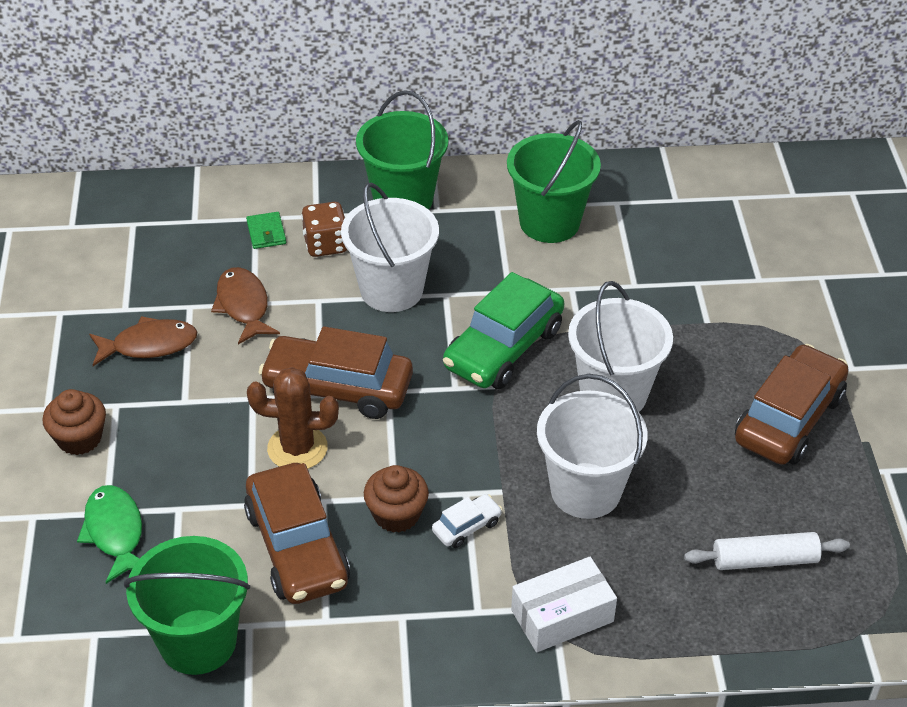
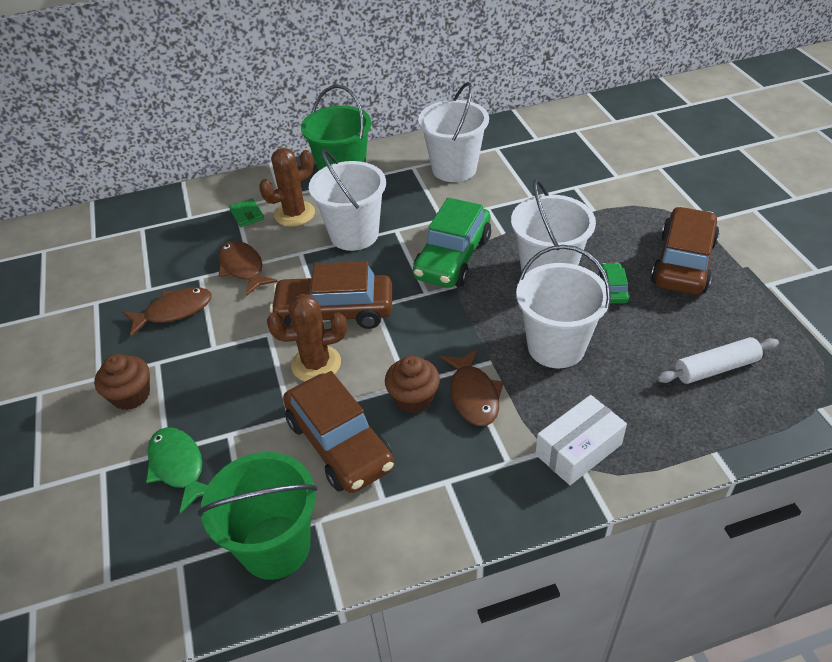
camera: 10 degrees left, 0 degrees up
(325, 244) = (294, 214): brown dice -> brown cactus
(466, 527) = (473, 395): white car -> brown fish
(549, 222) = (454, 169): green bucket -> white bucket
(685, 433) = (613, 289): none -> green car

